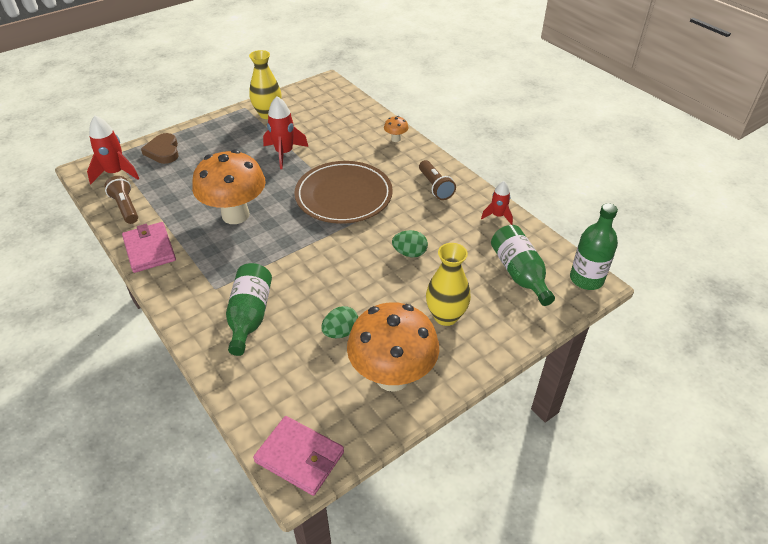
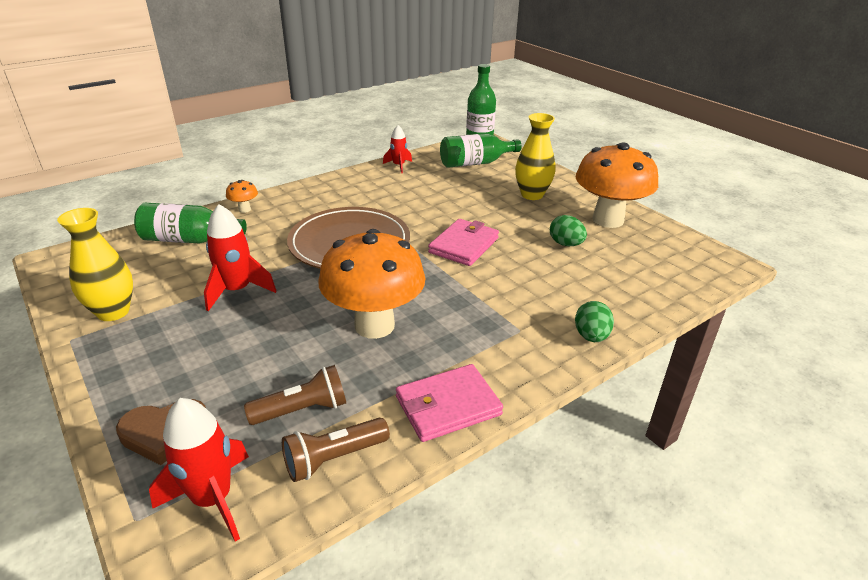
camera: 90 degrees left, 10 degrees down
(250, 316) = (559, 300): green bottle -> green bottle (189, 240)
(299, 457) = (712, 262): pink wallet -> pink wallet (464, 245)
(409, 253) = (451, 208): green egg -> green egg (591, 336)
(435, 187) = (346, 191): brown flashlight -> brown flashlight (302, 410)

